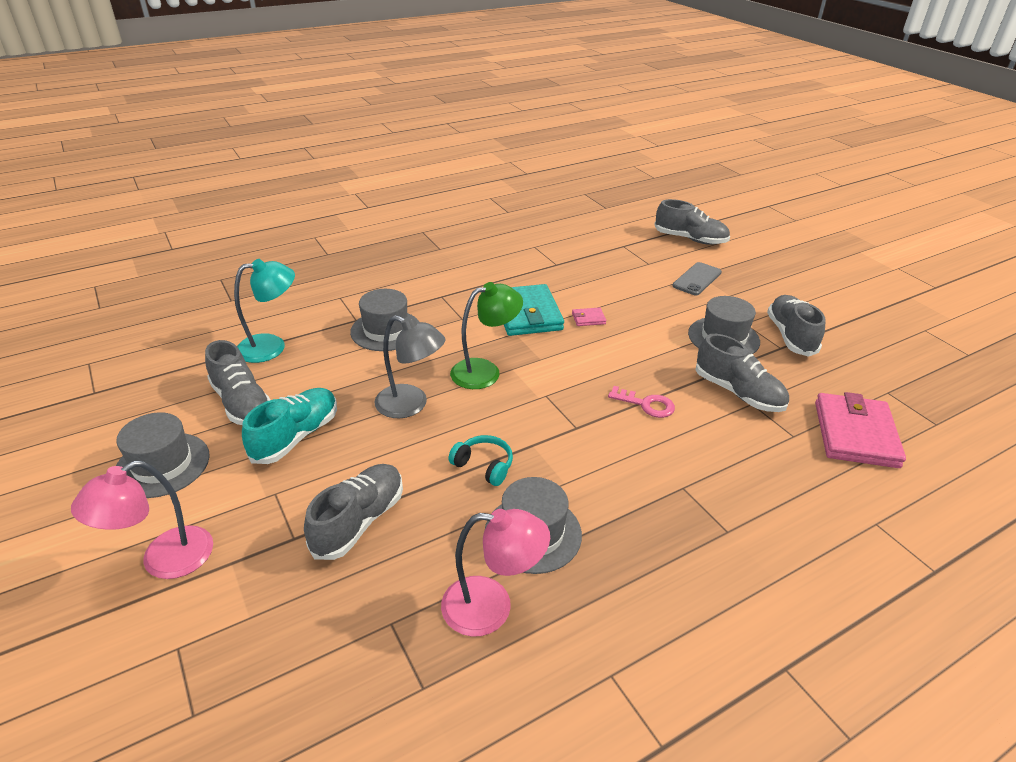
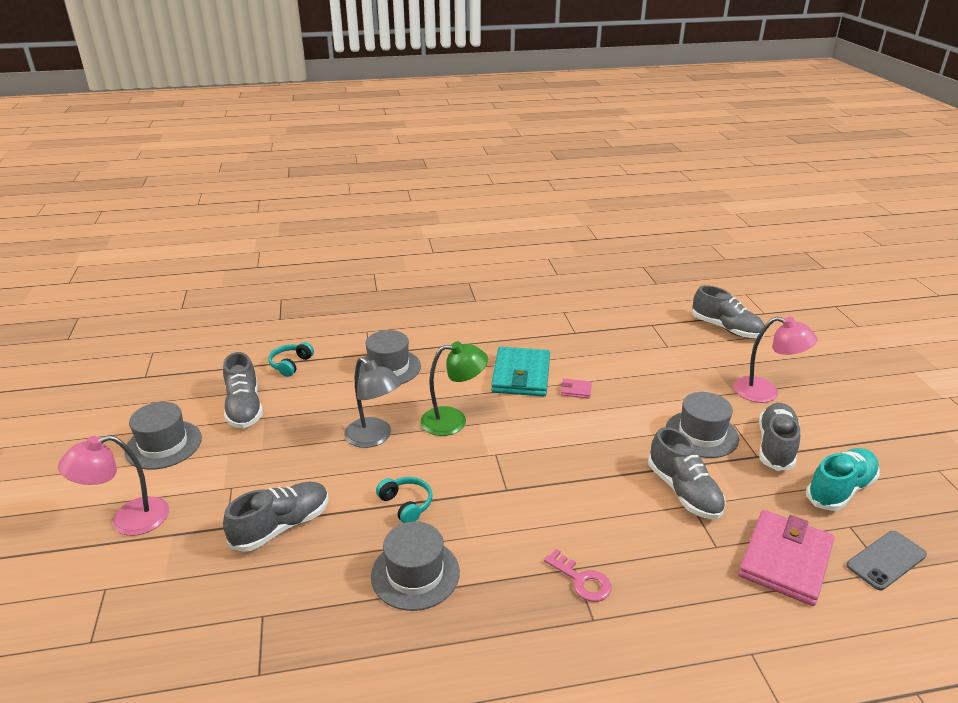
camera: 20 degrees right, 5 degrees down
(271, 346) = (290, 364): turquoise lamp -> turquoise headphones
(296, 436) = (270, 444): turquoise shoe -> turquoise shoe (840, 489)
(492, 607) = (347, 626): pink lamp -> pink lamp (765, 392)
(646, 404) = (584, 483): pink key -> pink key (581, 580)
(697, 279) = (709, 370): grey phone -> grey phone (886, 560)

